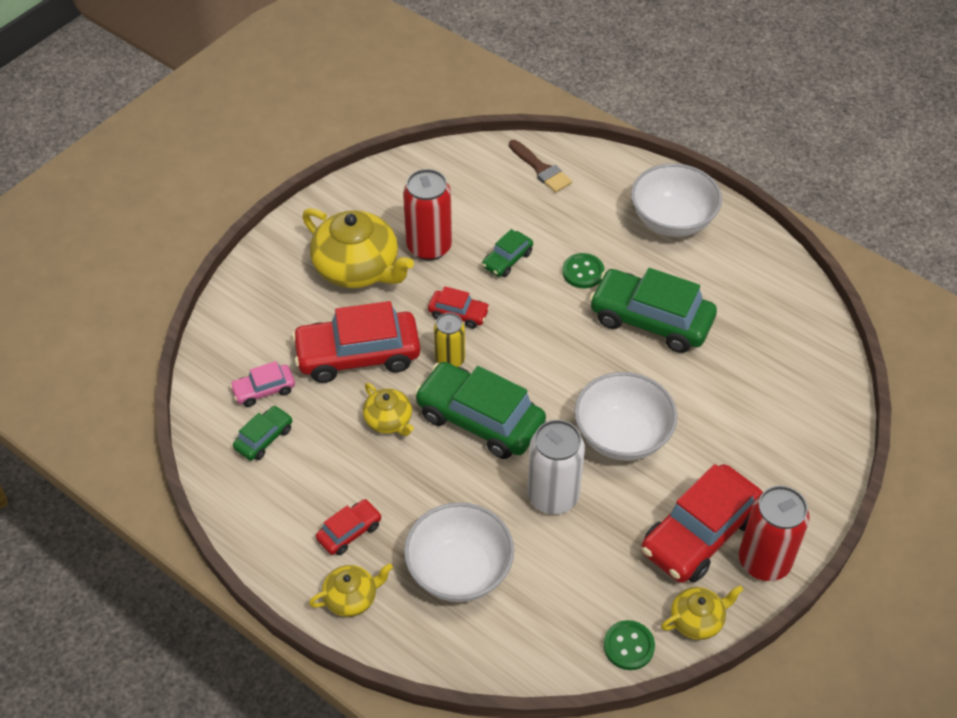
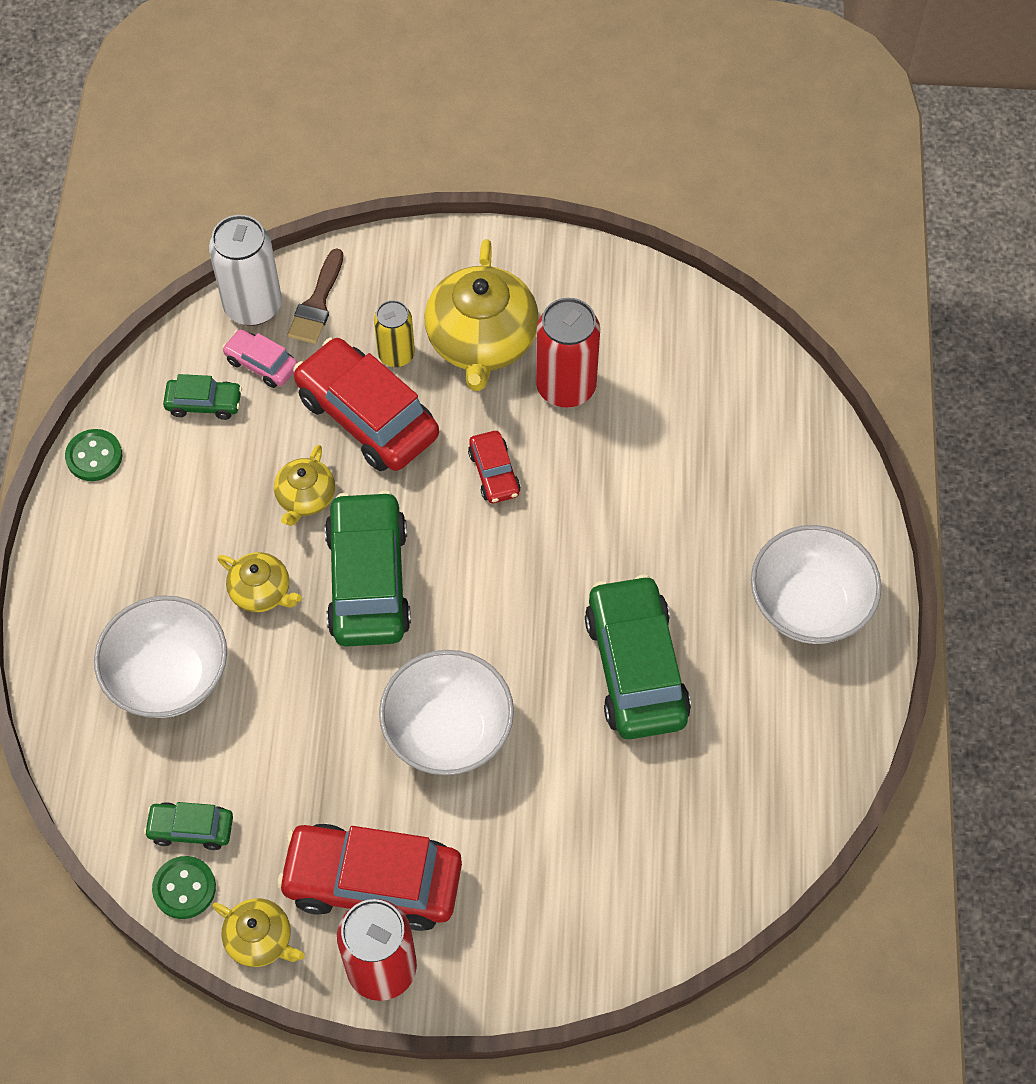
camera: 55 degrees right, 10 degrees up
(349, 532) = (147, 549): red car -> none
(351, 598) = (74, 600): yellow teapot -> yellow teapot (261, 591)
(450, 360) = (426, 503): yellow can -> yellow can (396, 354)
(507, 260) = (608, 472): green car -> green car (191, 829)
(541, 169) = (774, 423): brown brush -> brown brush (317, 303)
(553, 496) = (320, 709): white can -> white can (253, 306)
(583, 272) = (651, 558): green button -> green button (94, 456)

